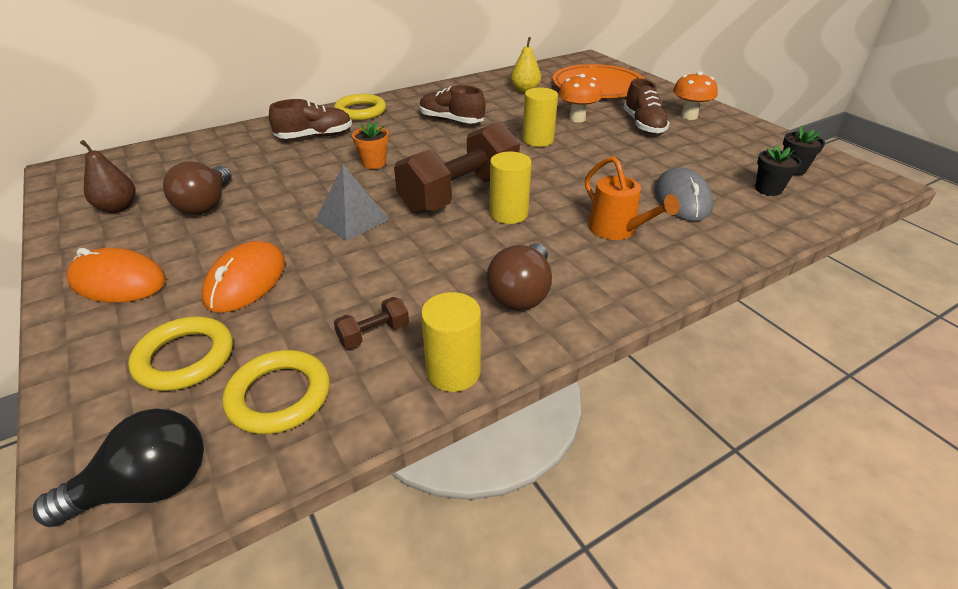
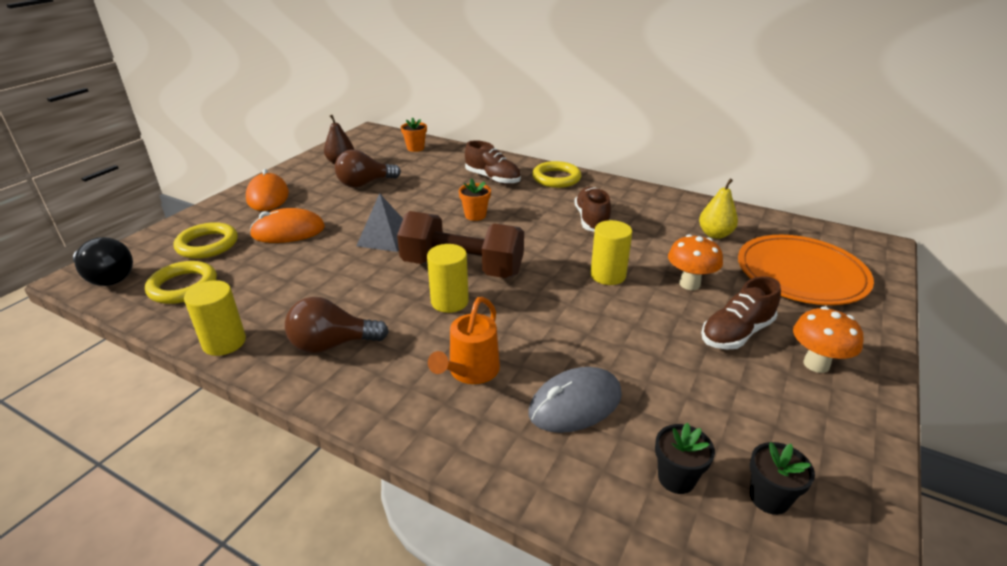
camera: 60 degrees right, 5 degrees down
(171, 155) = (415, 148): none -> orange flower pot
(374, 334) = (253, 296): brown dumbbell -> none

